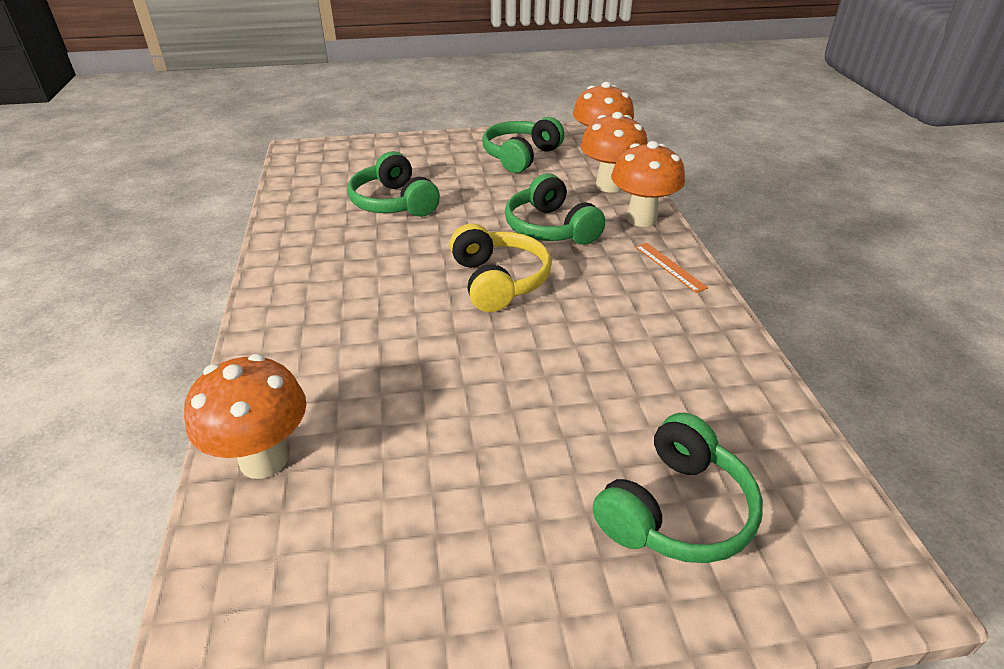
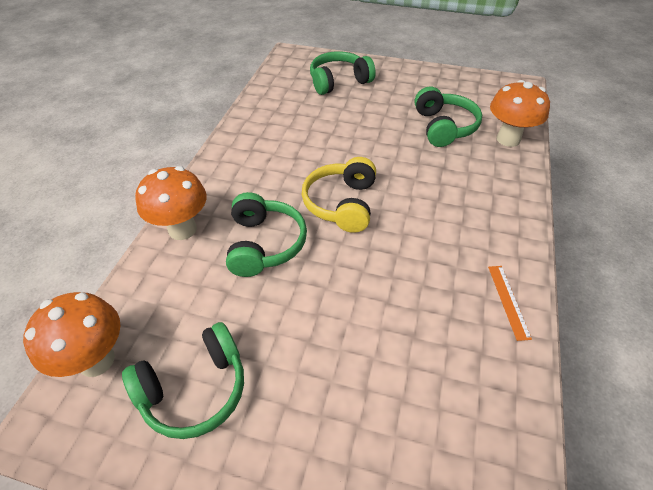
camera: 155 degrees left, 10 degrees up
(394, 203) = (391, 340): green headphones -> green headphones (443, 127)
(609, 185) = (158, 285): orange mushroom -> none
(670, 267) = (217, 178): orange ruler -> orange ruler (508, 301)

